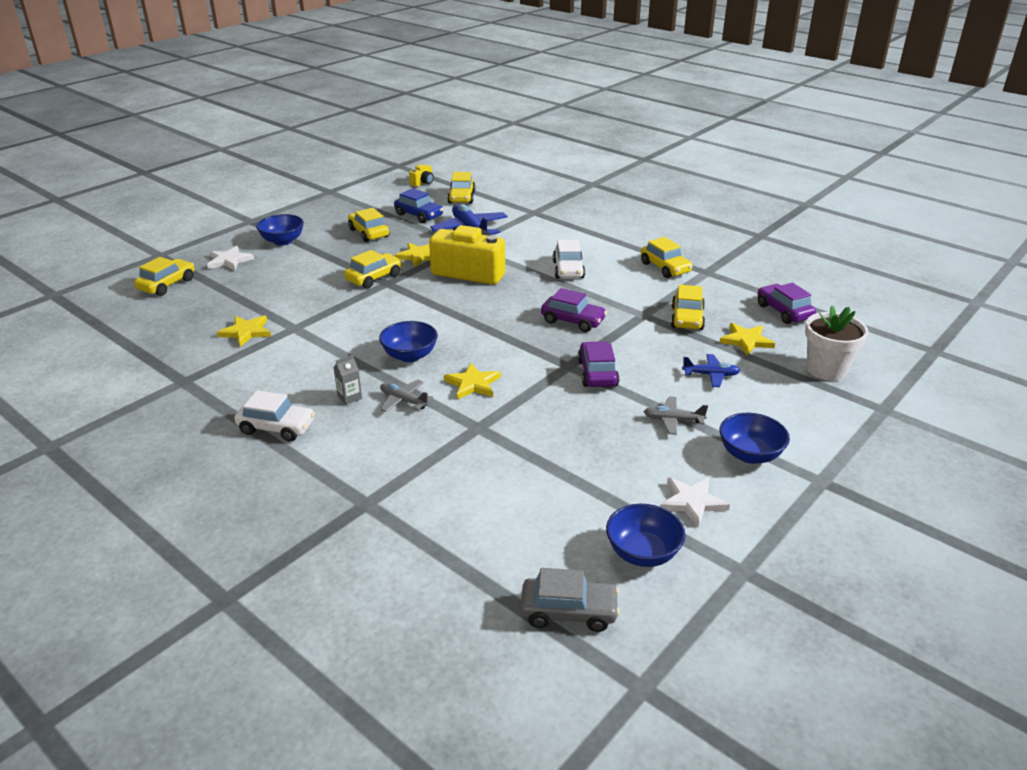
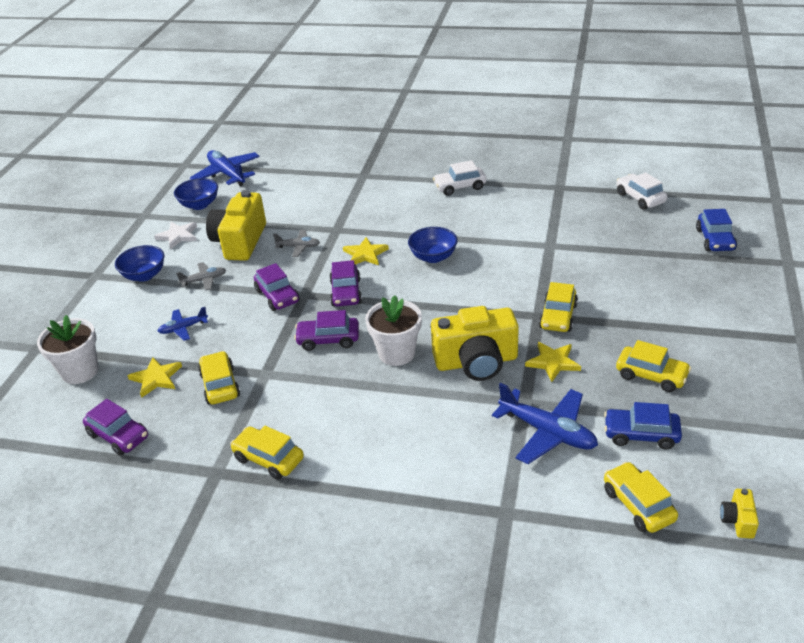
camera: 155 degrees right, 5 degrees up
(167, 284) = (715, 240): yellow car -> blue car
(229, 261) = (716, 281): white star -> none
(246, 332) = (578, 229): yellow star -> none
(282, 241) = (715, 325): blue bowl -> none
(349, 397) = (439, 216): grey carton -> none
(403, 401) = (401, 227): grey plane -> grey plane (298, 247)
(524, 294) = (396, 353): none -> white flower pot
(526, 353) = (346, 293): none -> purple car
(568, 270) = (377, 408): white car -> white car (640, 198)
(569, 612) = (227, 174): grey car -> blue plane
(607, 457) = (240, 242): none -> yellow camera

